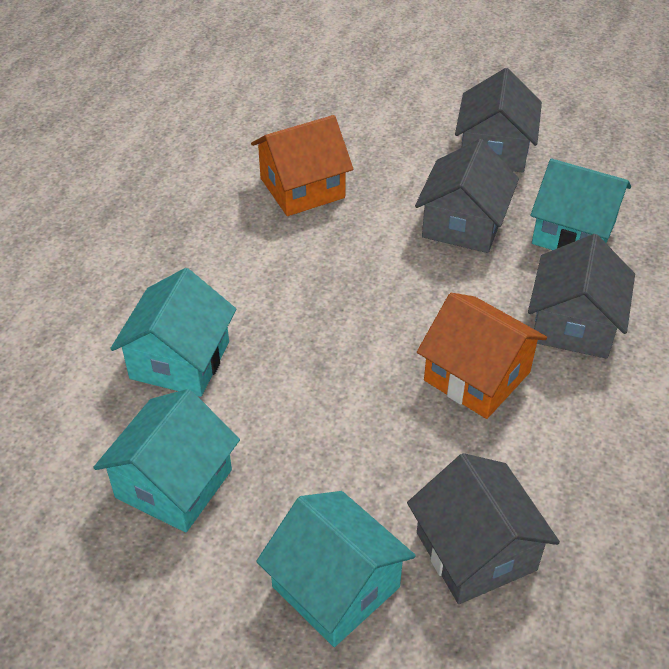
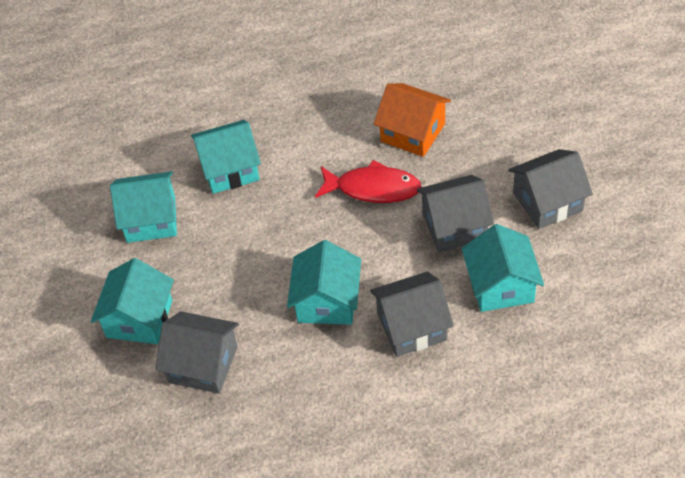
camera: 60 degrees right, 5 degrees up
(348, 255) = (373, 188): none -> red fish
(476, 551) = (203, 364): grey house -> grey house turned 75 degrees clockwise
(477, 376) = (327, 301): orange house -> turquoise house

